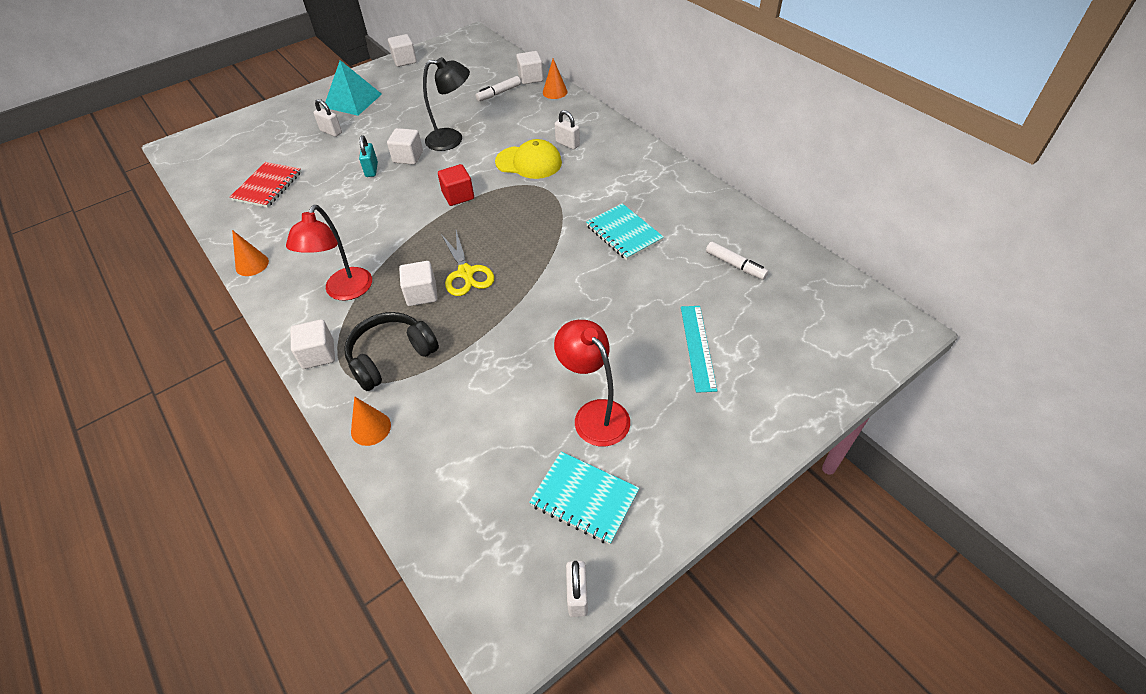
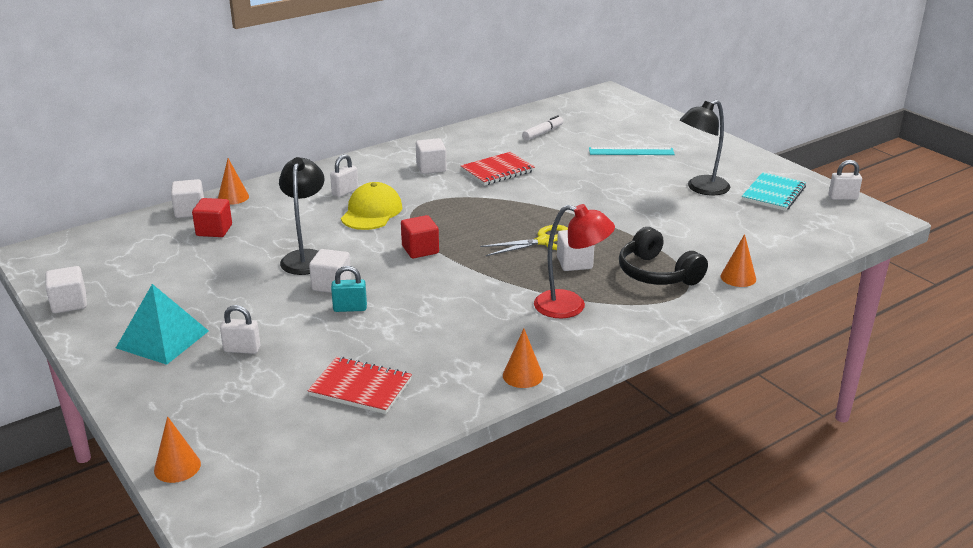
camera: 90 degrees left, 20 degrees down
(218, 130) = (177, 467): none -> orange cone
(318, 354) = (659, 312): white cube -> white cube (431, 168)
(331, 132) = (242, 349): white padlock -> white padlock turned 60 degrees clockwise
(499, 93) = (214, 230): white marker -> red cube
(594, 414) = (701, 188): red lamp -> black lamp
(624, 233) = (497, 171): turquoise notebook -> red notebook

